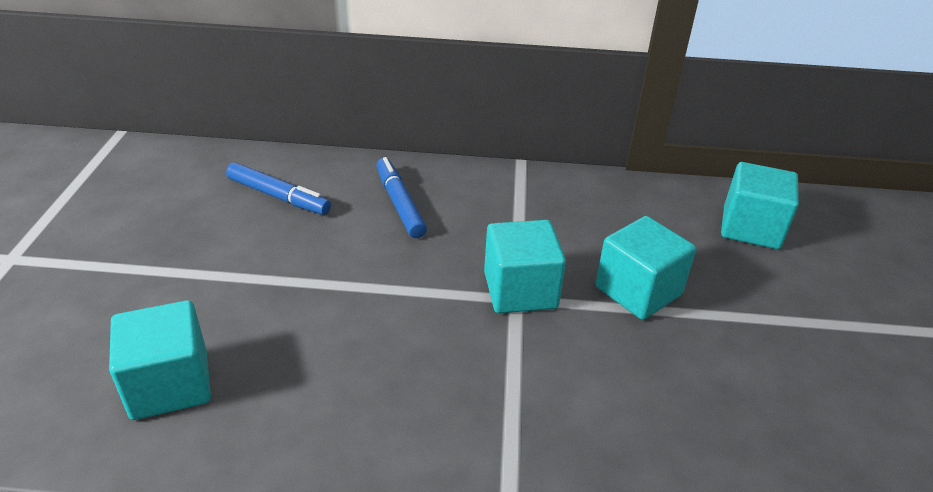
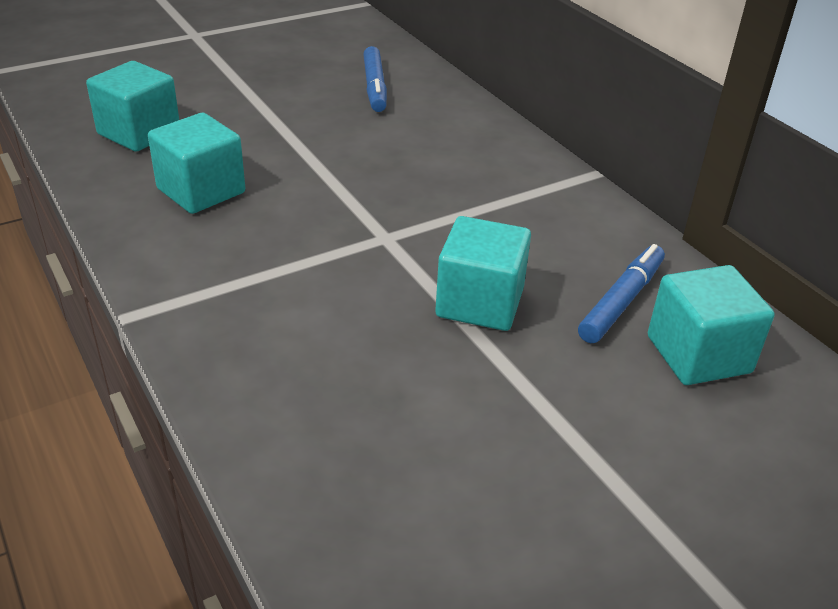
camera: 55 degrees right, 0 degrees up
(400, 204) = (438, 138): blue marker -> blue marker (621, 301)
(520, 290) = (398, 235): turquoise cube -> turquoise cube (201, 191)

